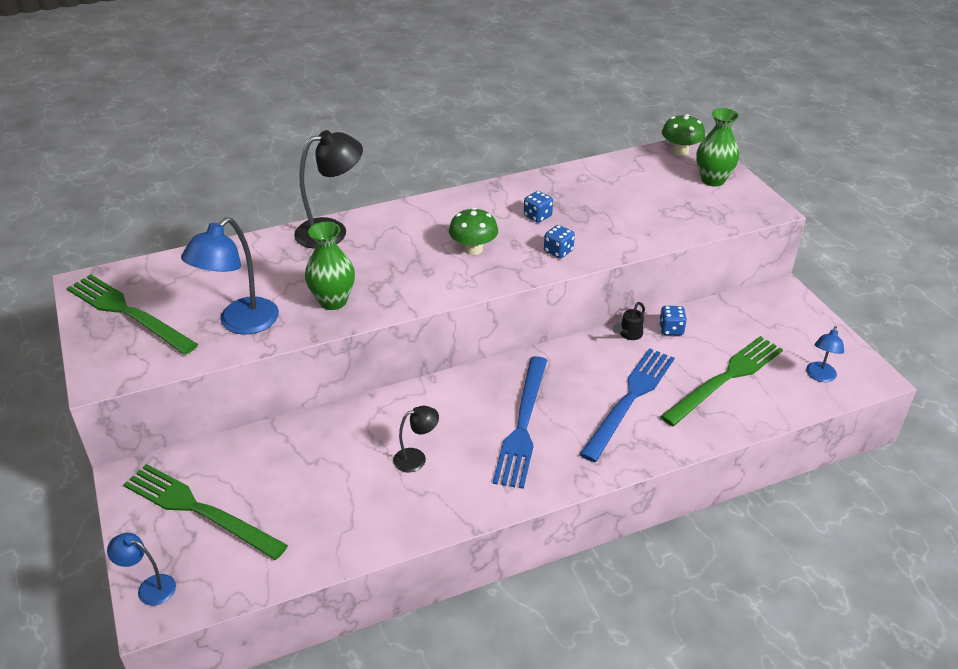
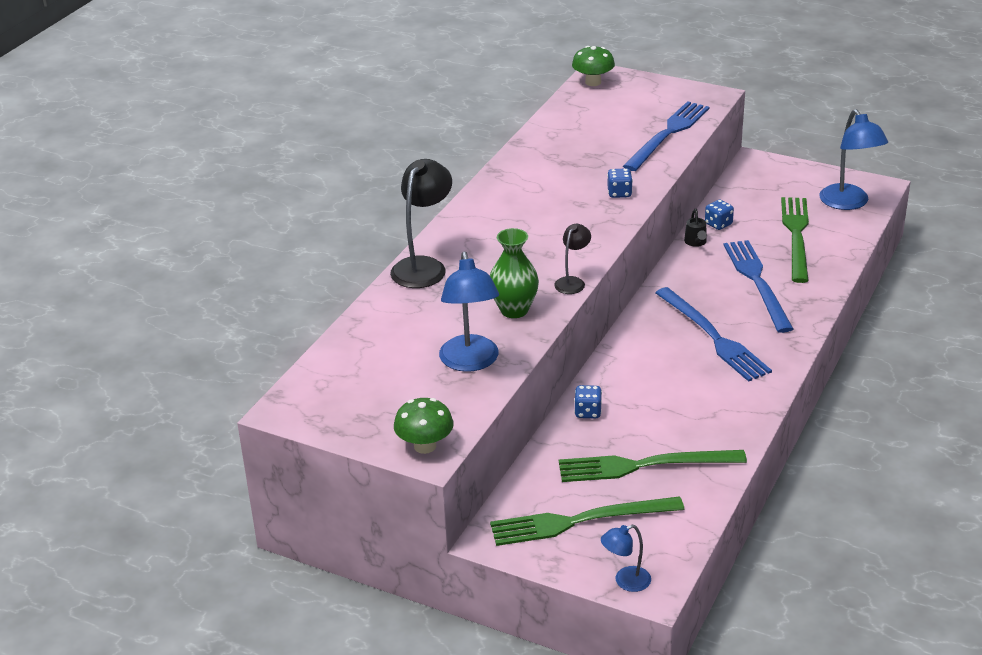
camera: 40 degrees left, 5 degrees down
(128, 313) = (364, 407): green fork -> green fork (644, 465)
(416, 458) = (676, 398): black lamp -> black lamp (572, 282)
(473, 249) = (556, 223): green mushroom -> green mushroom (425, 446)
(537, 216) = (565, 177): blue dice -> blue dice (588, 412)
(676, 222) = (668, 134): none -> blue fork
(713, 180) = (647, 93): green vase -> none
(819, 376) = (848, 203): blue lamp -> blue lamp, size x1.84

